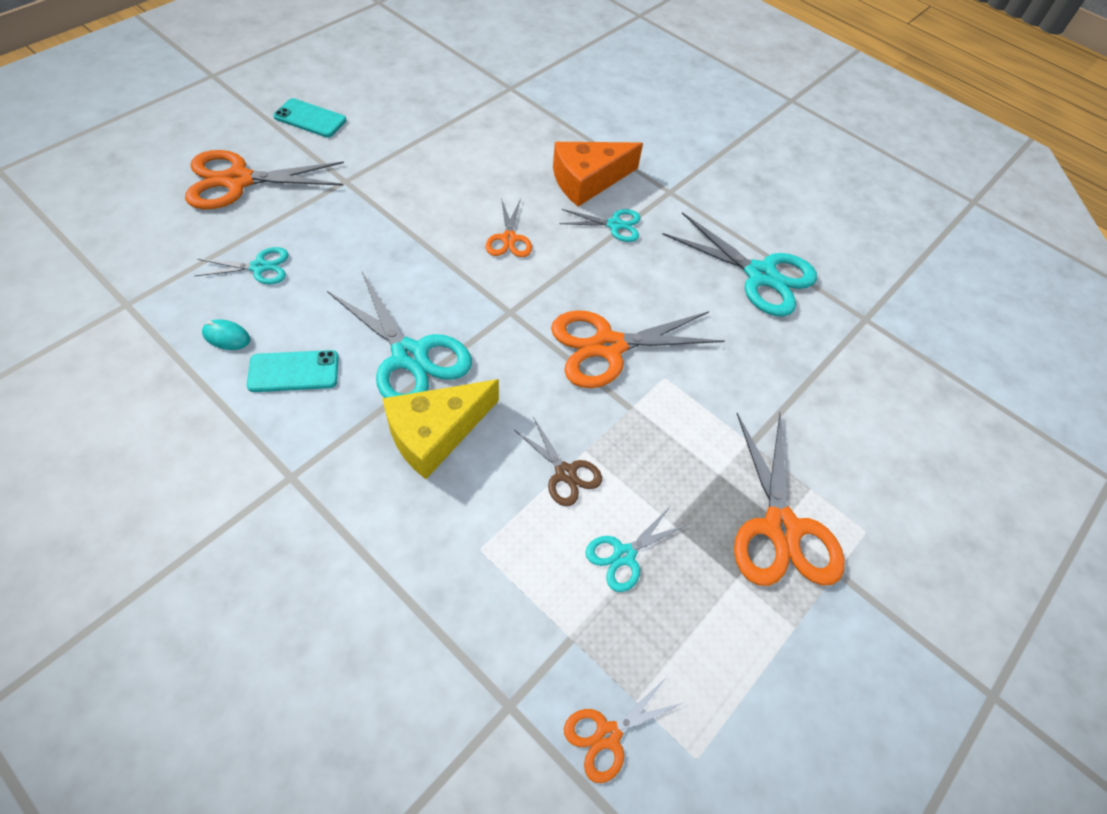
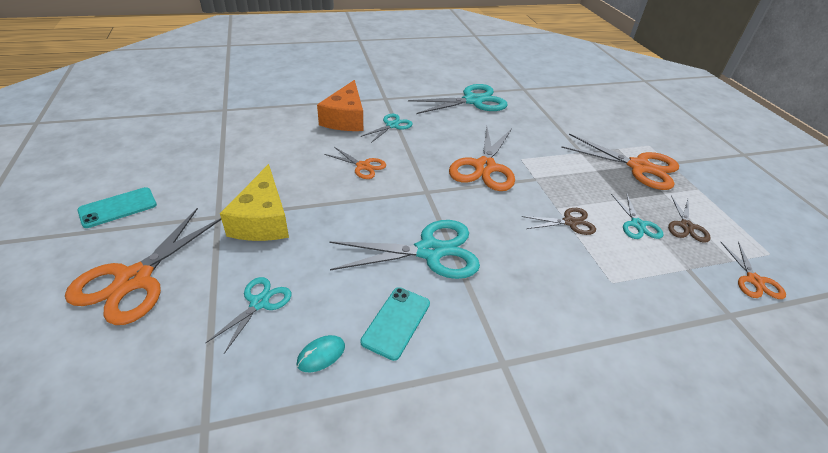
camera: 55 degrees left, 15 degrees down
(435, 433) = (507, 265): yellow cheese -> yellow cheese (262, 220)
(672, 622) = (686, 226): none -> brown scissors

